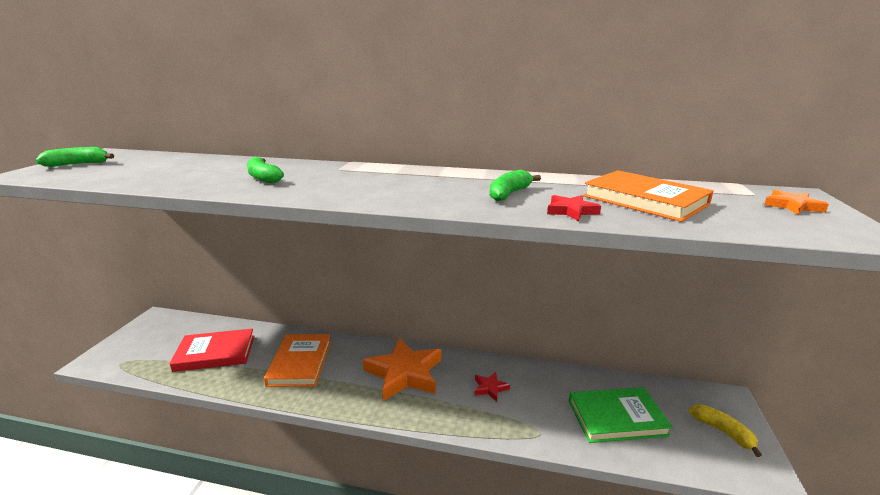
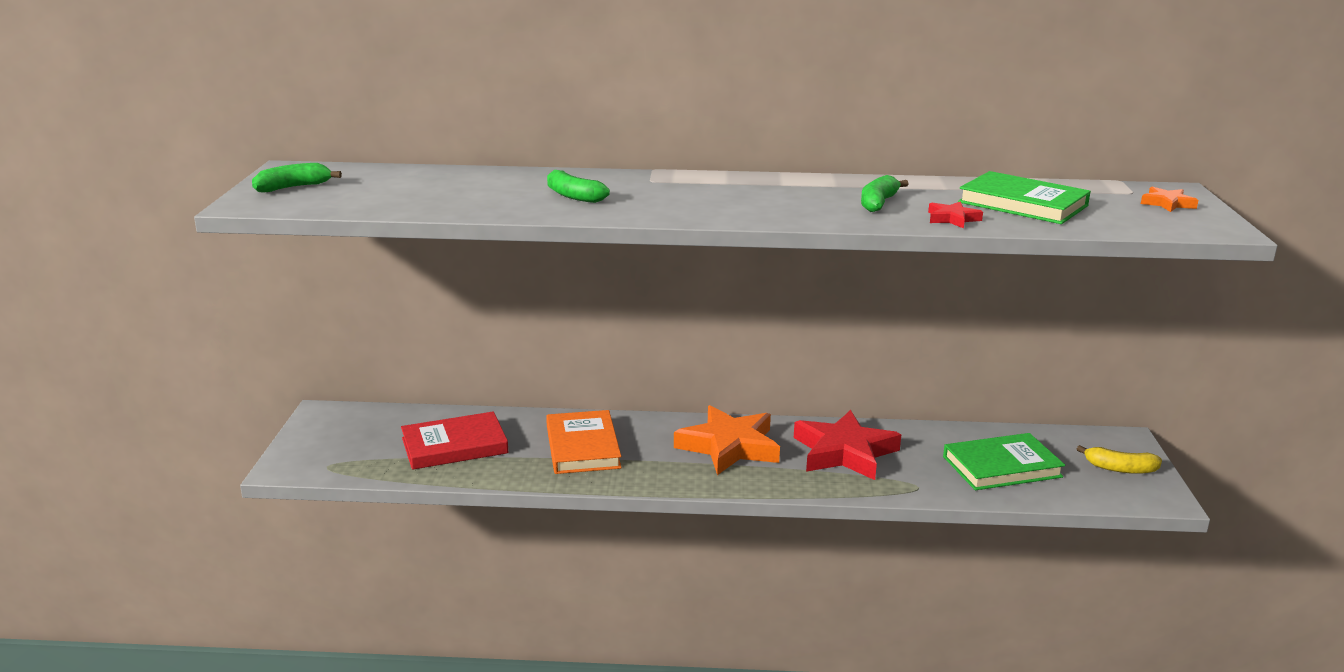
camera: 10 degrees left, 0 degrees up
(490, 388) = (844, 452): red star -> red star, size x2.29
(644, 200) = (1023, 204): orange book -> green book
(723, 432) = (1120, 469): yellow banana -> yellow banana turned 150 degrees clockwise

